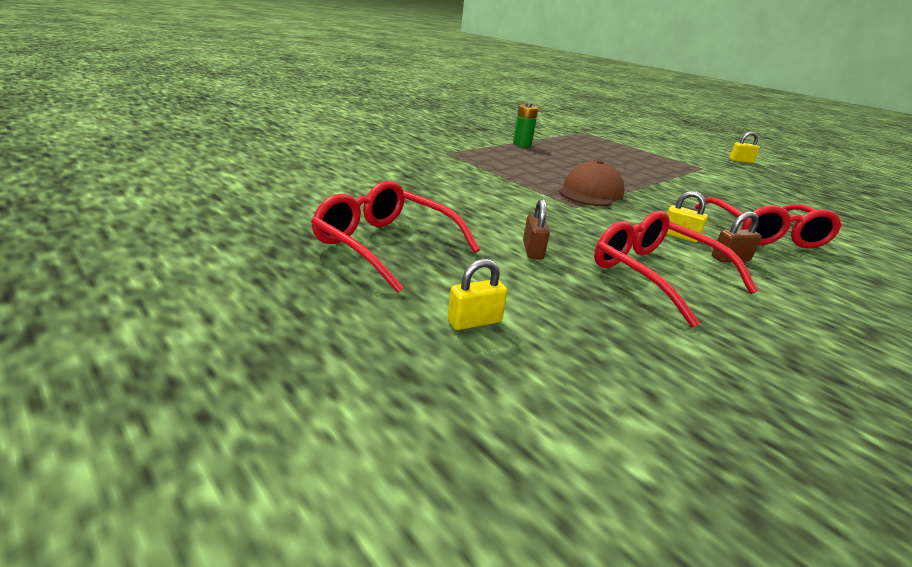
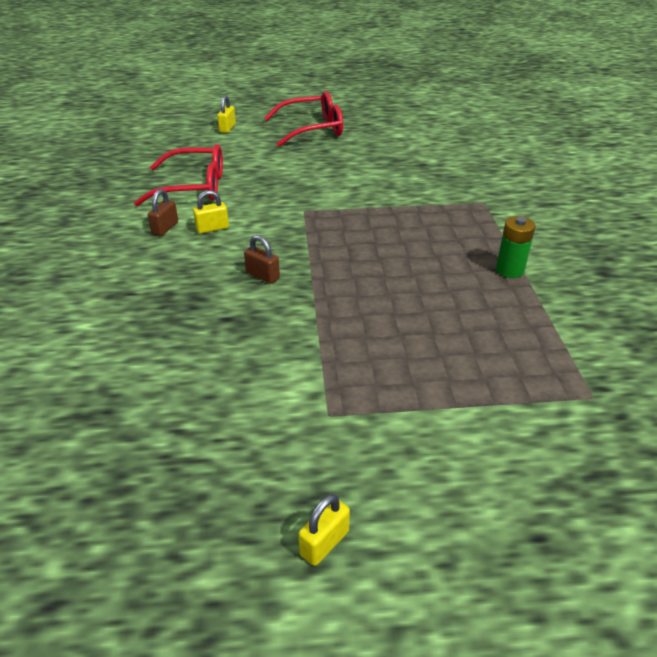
camera: 130 degrees right, 10 degrees up
(532, 250) = (262, 163): brown padlock -> brown padlock (262, 276)
(590, 192) = (324, 234): brown cap -> none
(764, 233) = (159, 281): red glasses -> none

